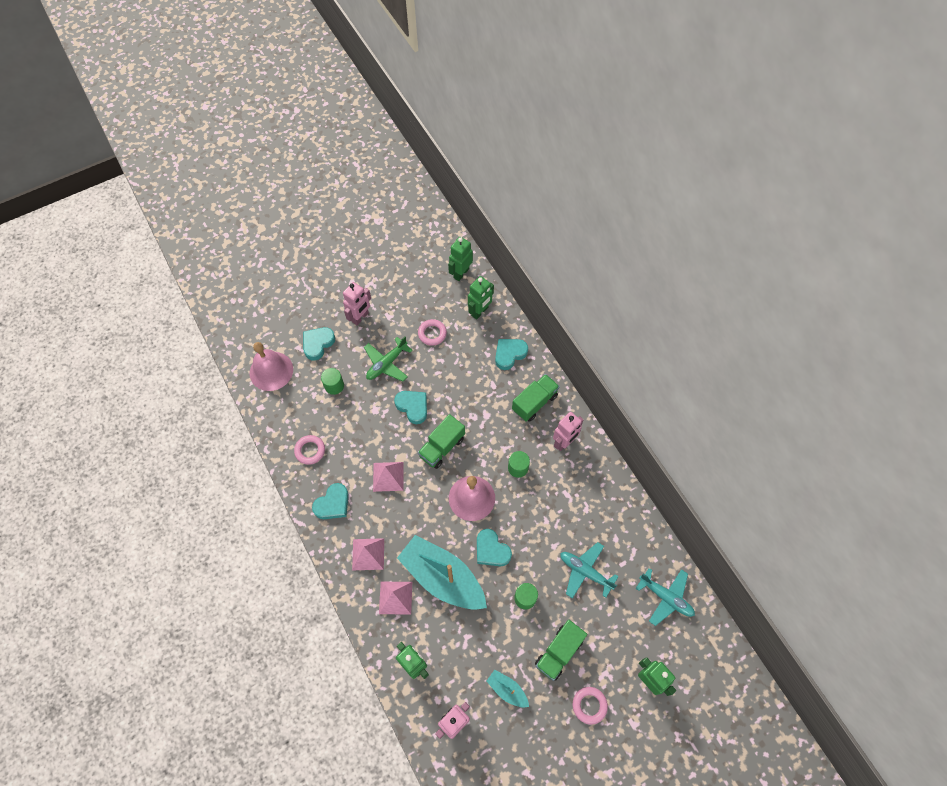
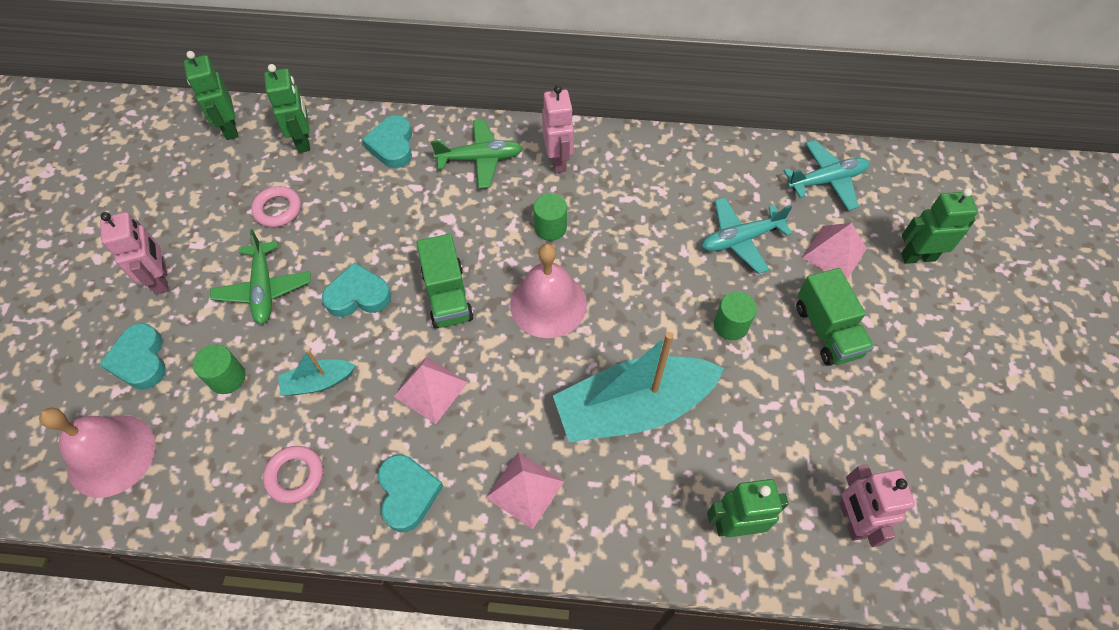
camera: 55 degrees left, 5 degrees down
(395, 597) = (619, 490): pink pyramid -> pink pyramid (834, 253)
(491, 550) = (638, 324): turquoise heart -> none
(507, 690) = (843, 422): turquoise boat -> turquoise boat (318, 382)
(534, 402) = (480, 159): green truck -> green plane
(589, 705) = (916, 338): pink ring -> none

